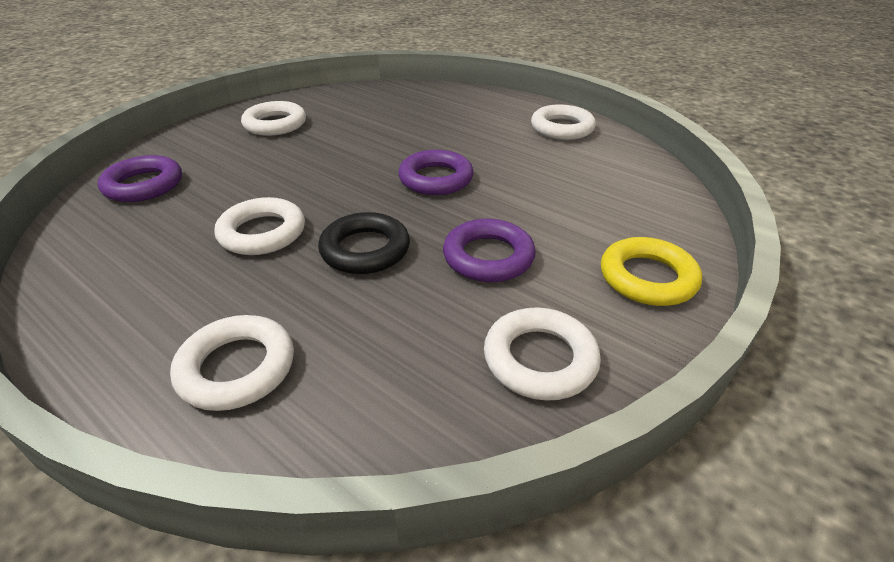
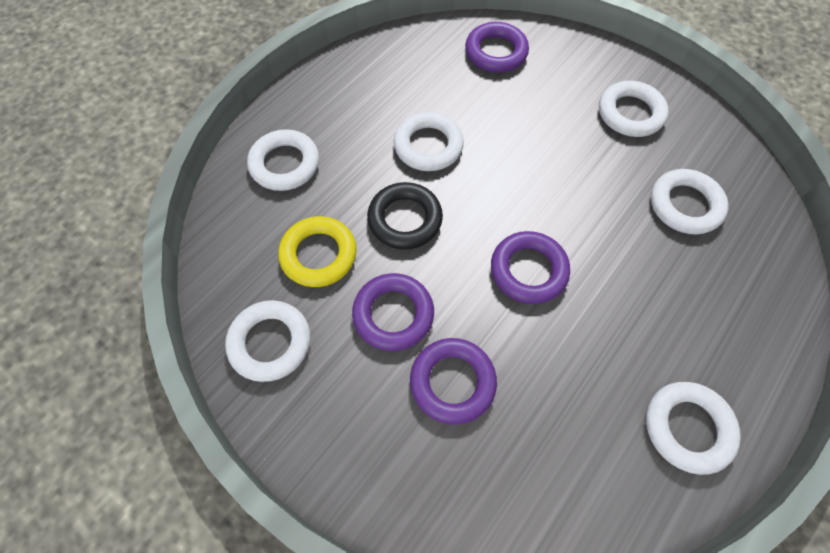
camera: 90 degrees right, 25 degrees up
(379, 113) = (685, 205): none -> white ring
(555, 221) = (452, 382): none -> purple ring
(647, 278) = (358, 453): yellow ring -> yellow ring (319, 255)

